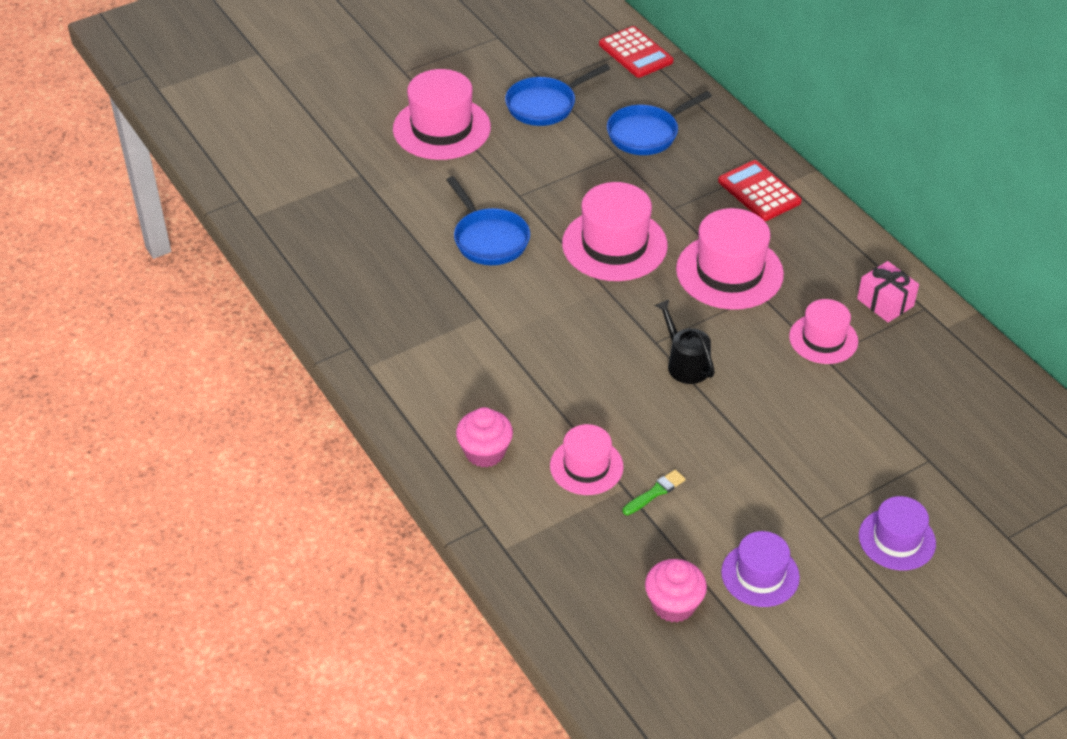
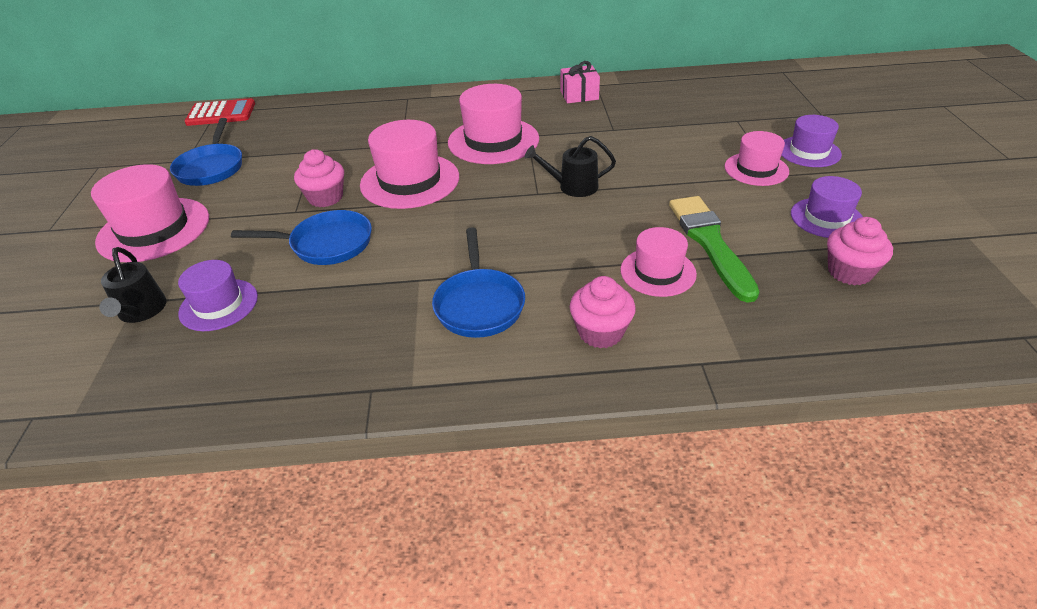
camera: 60 degrees left, 5 degrees down
(353, 184) = (141, 311): none -> black watering can
(384, 220) = (219, 305): none -> purple hat
(551, 203) = (325, 197): none -> pink cupcake
(646, 134) = (310, 133): blue pan -> blue pan (479, 304)
(655, 492) = (710, 243): green brush -> green brush, size x2.23
(759, 192) = (427, 108): red calculator -> none
(823, 339) = (594, 125): pink hat -> pink hat (756, 169)

